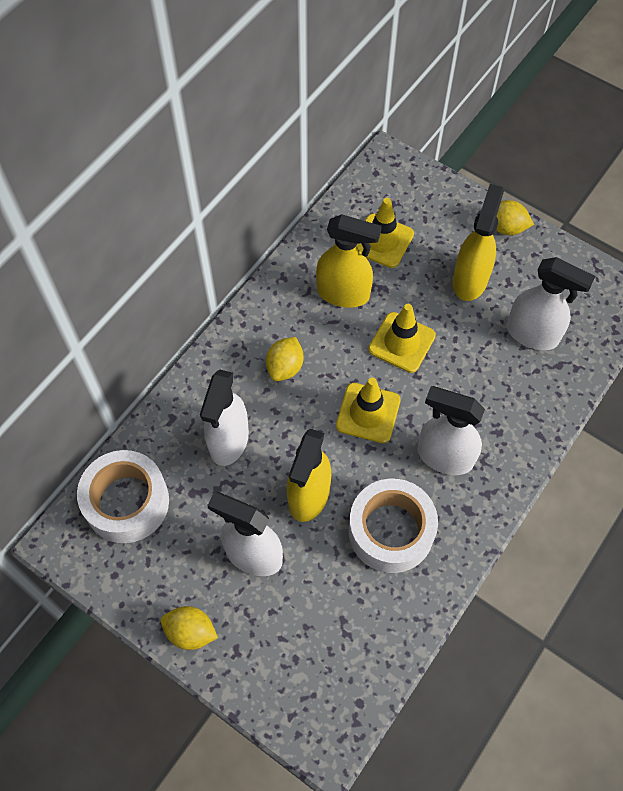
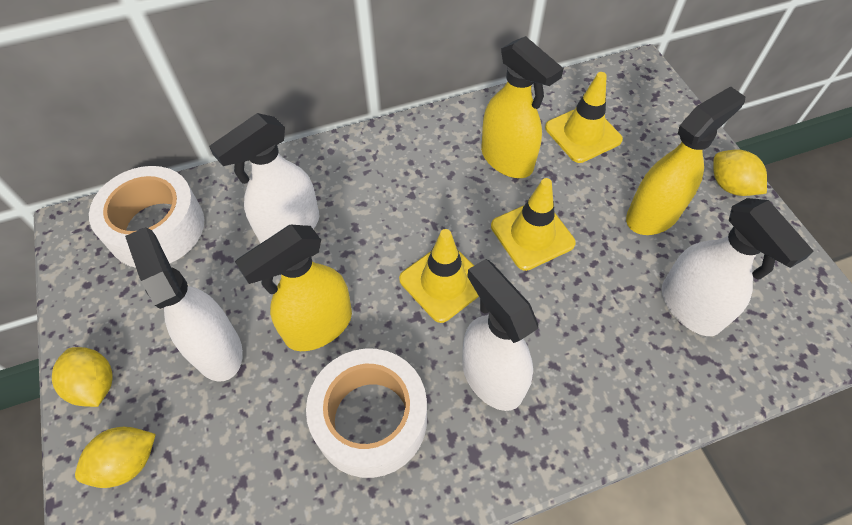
camera: 35 degrees right, 5 degrees down
(285, 367) = (397, 193): yellow lemon -> yellow lemon (127, 462)

